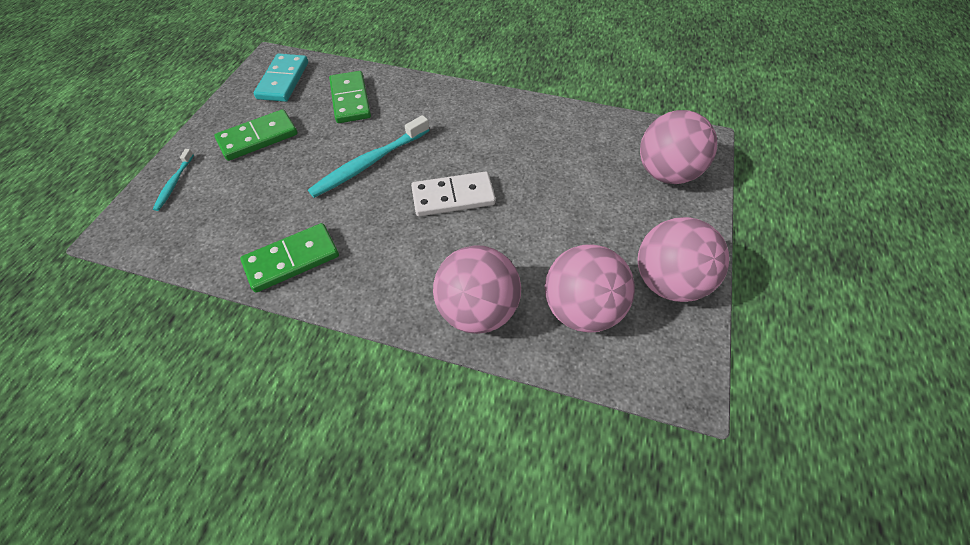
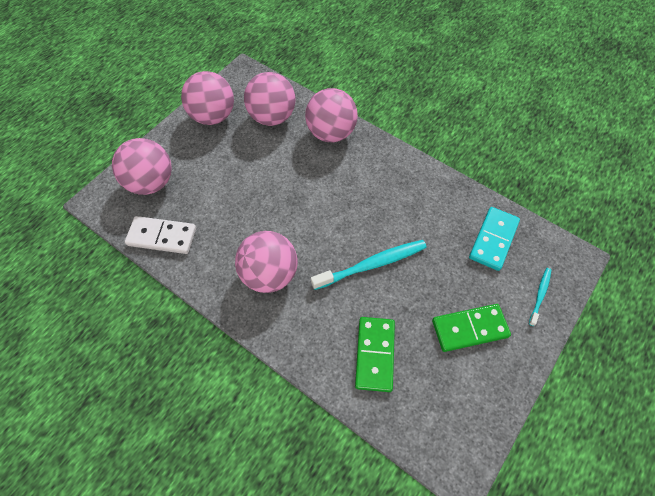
camera: 160 degrees left, 5 degrees up
(283, 80) = (444, 415): turquoise domino -> turquoise domino (493, 239)
(292, 259) = (441, 197): green domino -> none
(453, 196) = (315, 211): white domino -> white domino (162, 237)
(475, 128) = (269, 274): none -> pink ball

